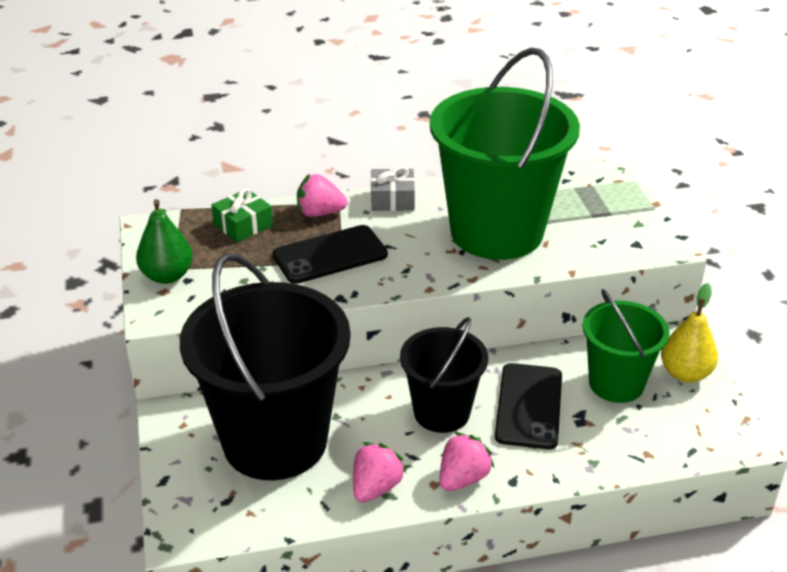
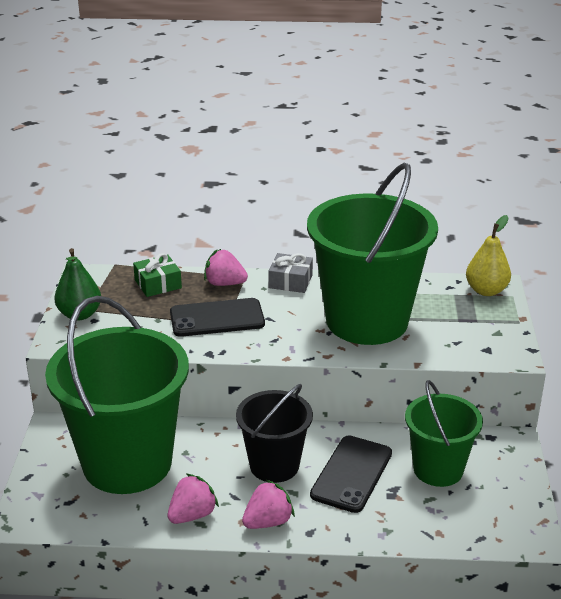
camera: 15 degrees right, 5 degrees down
(275, 441) = (127, 463): black bucket -> green bucket
(685, 373) = (505, 472): yellow pear -> yellow pear (486, 290)

